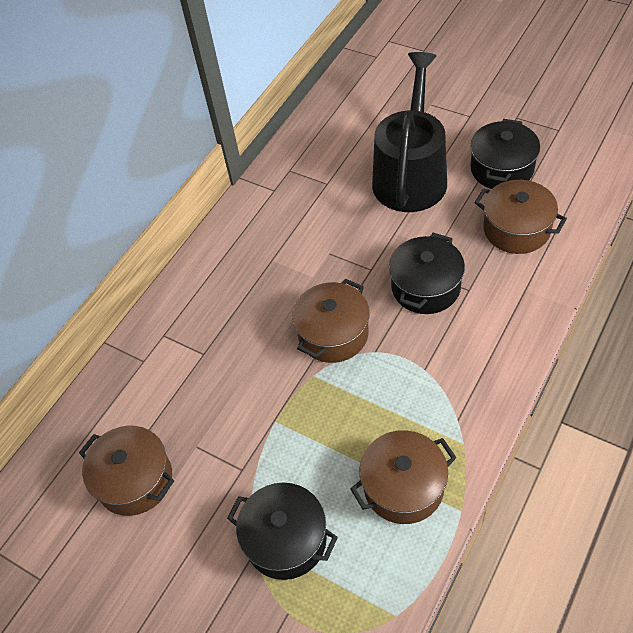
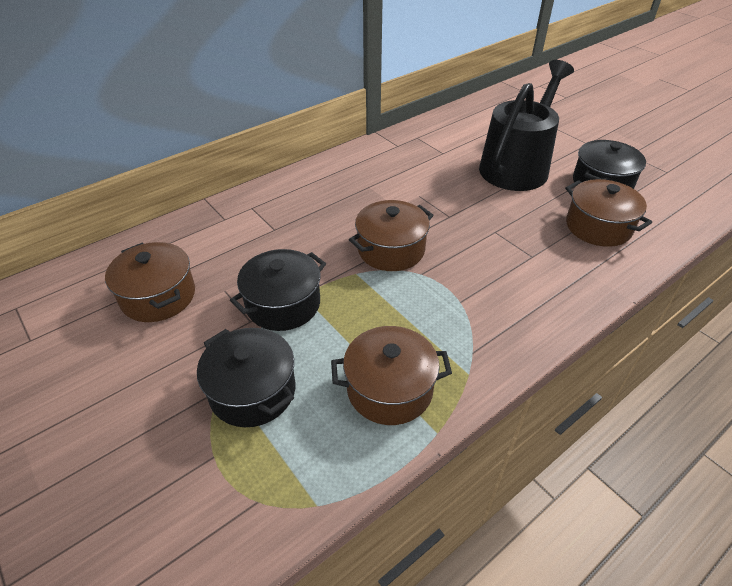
camera: 15 degrees right, 10 degrees down
(425, 287) = (492, 242): black pot -> black pot (283, 304)

